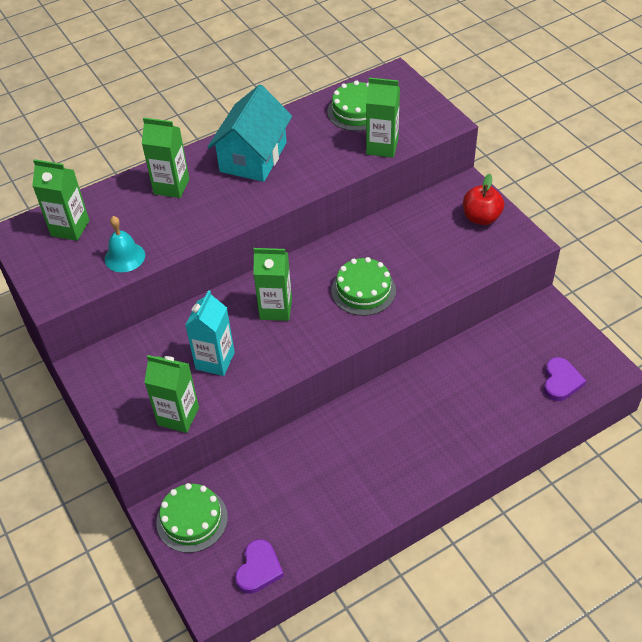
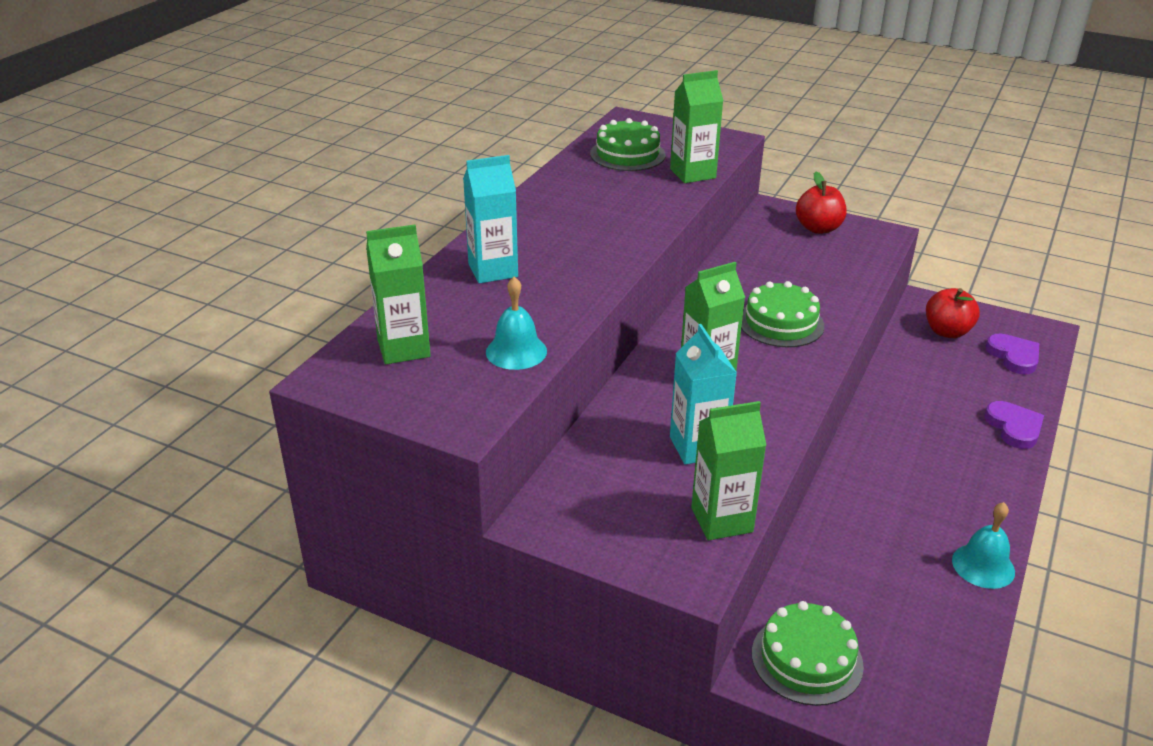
camera: 35 degrees left, 15 degrees down
(171, 186) = (493, 270): green carton -> turquoise carton
(253, 157) = (560, 218): turquoise house -> none
(259, 569) = (945, 670): purple heart -> purple heart (1014, 427)
(355, 520) = (983, 566): none -> turquoise bell
(534, 338) = (947, 332): none -> red apple

